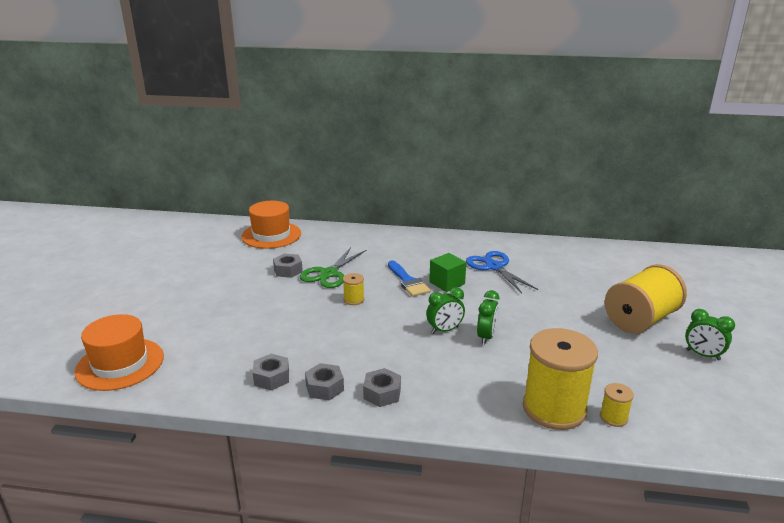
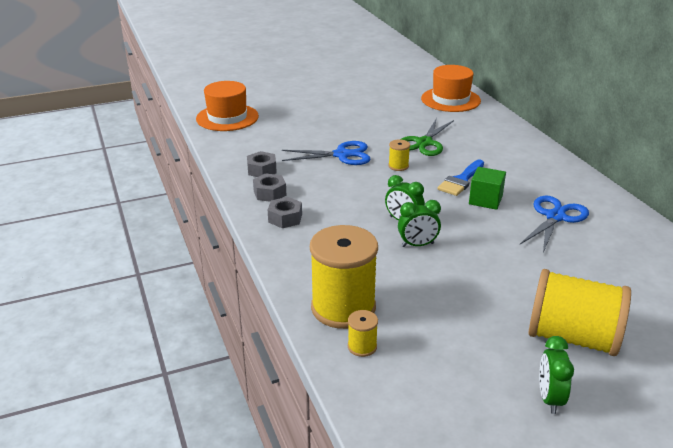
camera: 60 degrees right, 5 degrees up
(288, 270) = (406, 125): grey nut -> none
(299, 320) = (342, 155): none -> blue scissors
(329, 274) = (424, 143): green scissors -> green scissors turned 60 degrees counterclockwise

